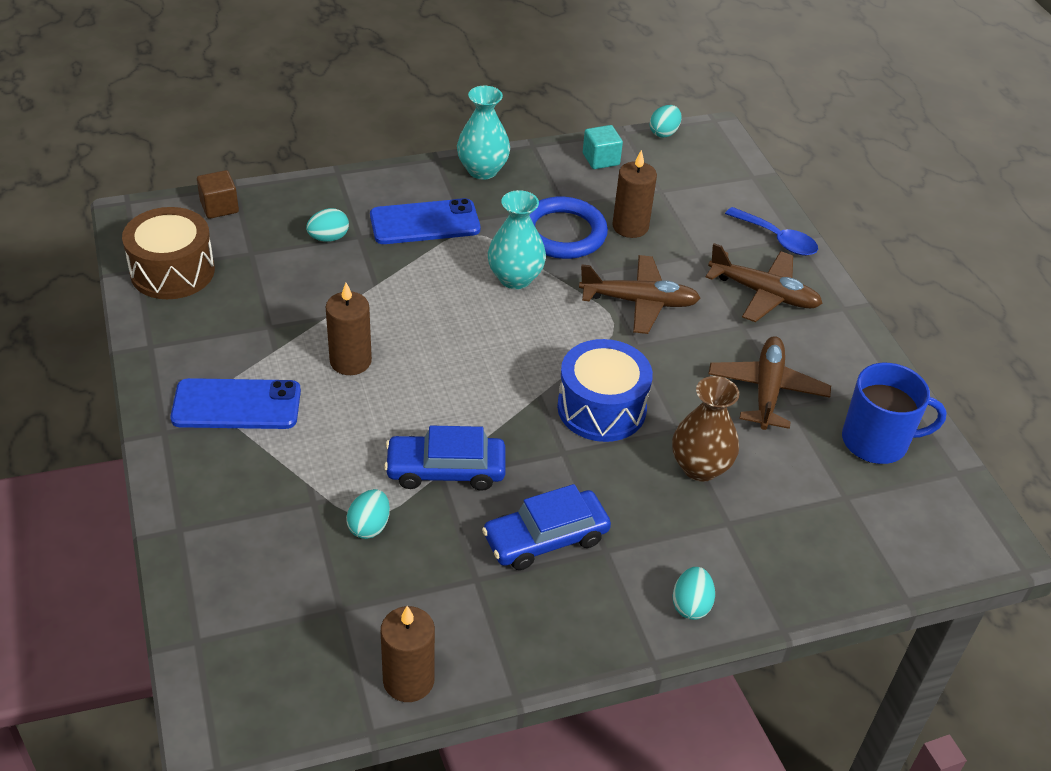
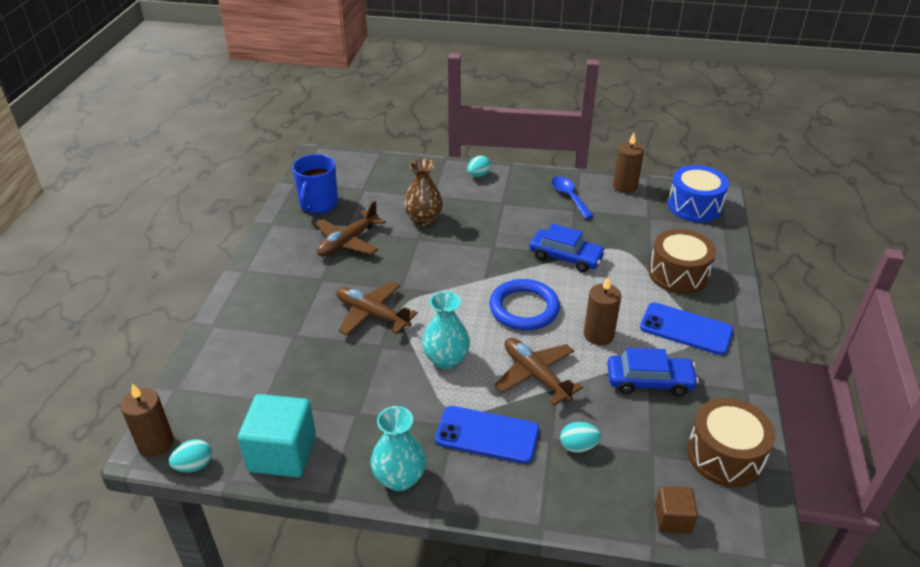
camera: 150 degrees left, 5 degrees down
(263, 495) = (678, 274): none -> brown drum
(369, 526) = (621, 244): turquoise egg -> none
(545, 538) = (529, 215): blue car -> blue car (649, 381)
(562, 233) = (380, 386): blue ring -> blue ring (524, 308)
(601, 159) = (282, 453): turquoise cube -> turquoise cube, size x1.84
(601, 408) = (453, 261): blue drum -> blue drum (694, 206)
(630, 227) = (322, 375): brown candle -> brown candle (156, 443)
(764, 294) = (284, 294): brown plane -> brown plane (535, 375)
(777, 239) = (226, 329): blue spoon -> blue spoon (569, 197)
(876, 441) = (318, 204): blue mug -> blue mug turned 105 degrees counterclockwise

